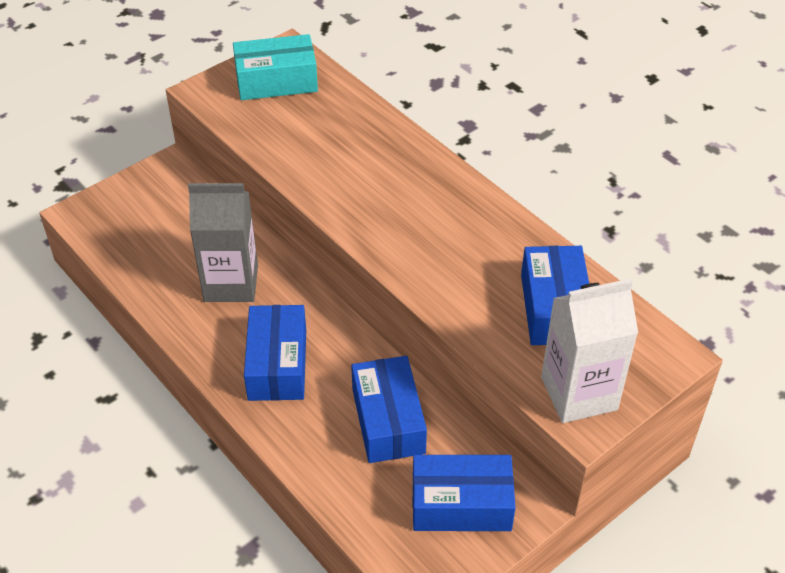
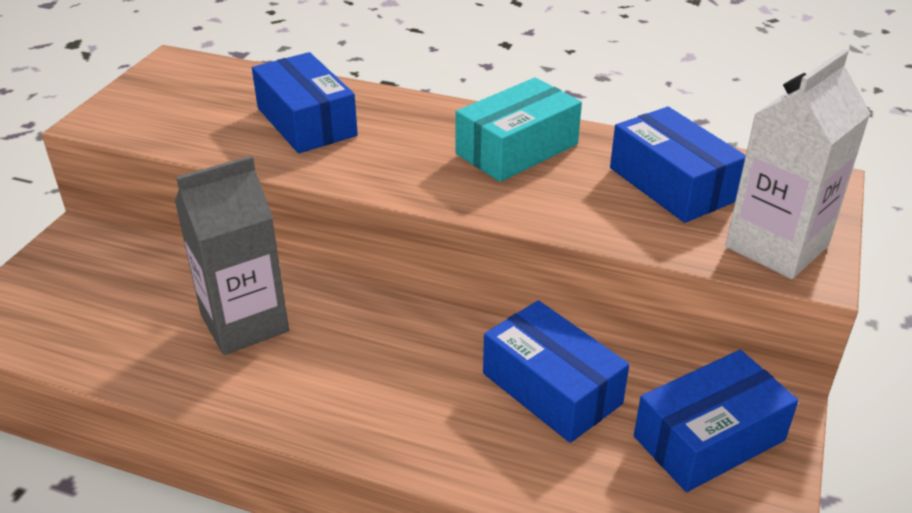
camera: 30 degrees left, 10 degrees down
(276, 81) = (181, 89): turquoise box -> turquoise box (517, 149)
(277, 364) = (371, 385): blue box -> blue box (306, 122)

